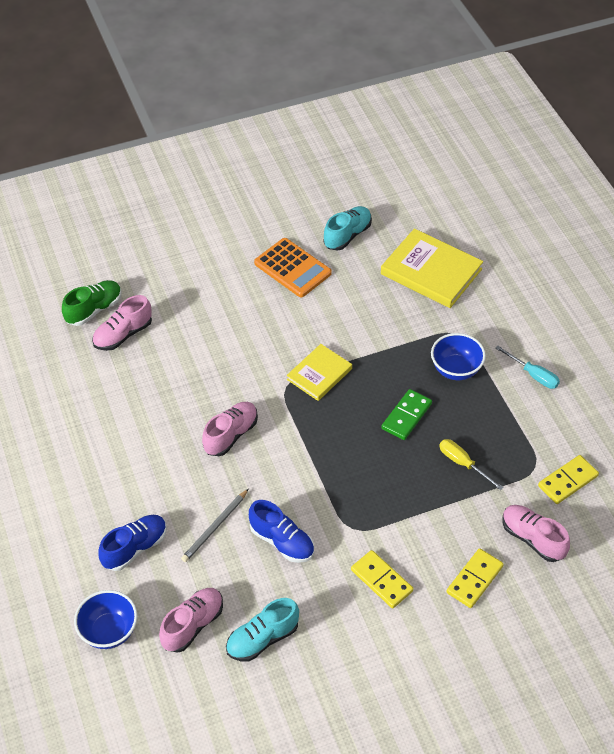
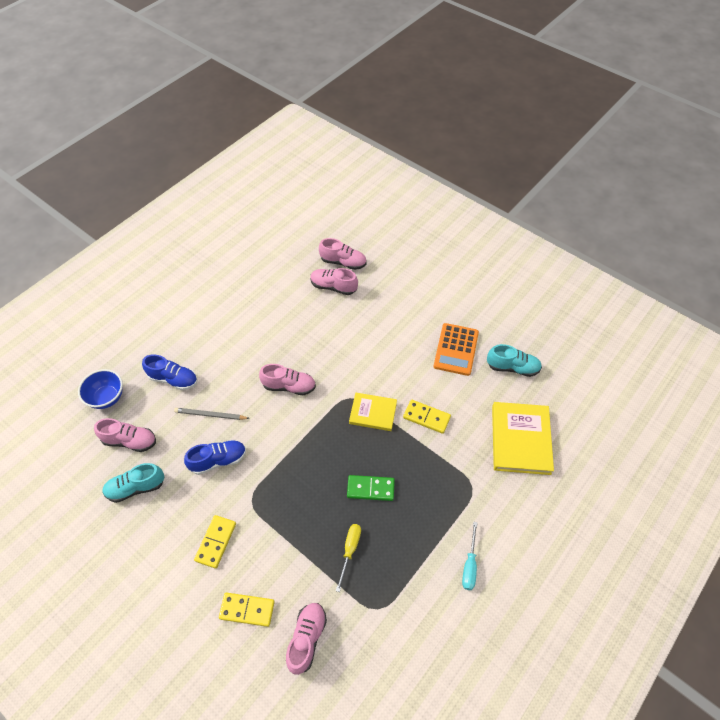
camera: 60 degrees right, 5 degrees up
(94, 310) = (343, 262): green shoe -> pink shoe
(262, 639) = (136, 487): turquoise shoe -> turquoise shoe turned 45 degrees counterclockwise
(282, 541) = (218, 460): blue shoe -> blue shoe turned 120 degrees counterclockwise
(456, 369) = (436, 503): blue bowl -> none
(567, 481) = (378, 643): yellow domino -> yellow domino (426, 417)

